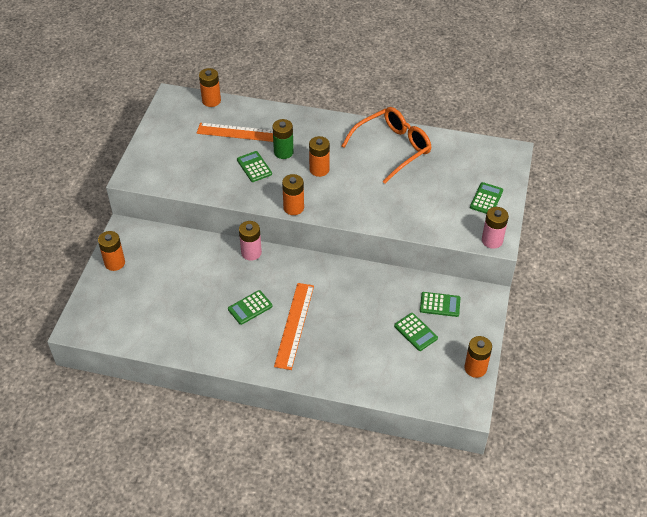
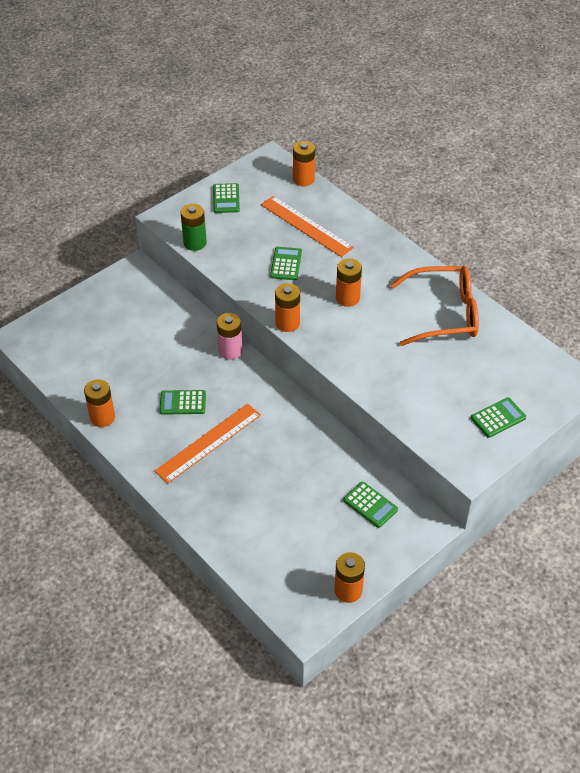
camera: 35 degrees right, 0 degrees up
(114, 263) = (101, 295): orange battery -> orange battery (102, 417)
(283, 152) = (328, 263): green battery -> green battery (195, 243)
(415, 332) = (320, 518): green calculator -> green calculator (226, 199)
(492, 240) = (463, 464): pink battery -> none

